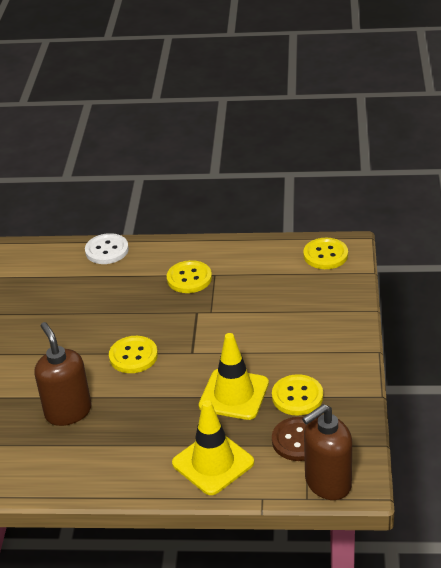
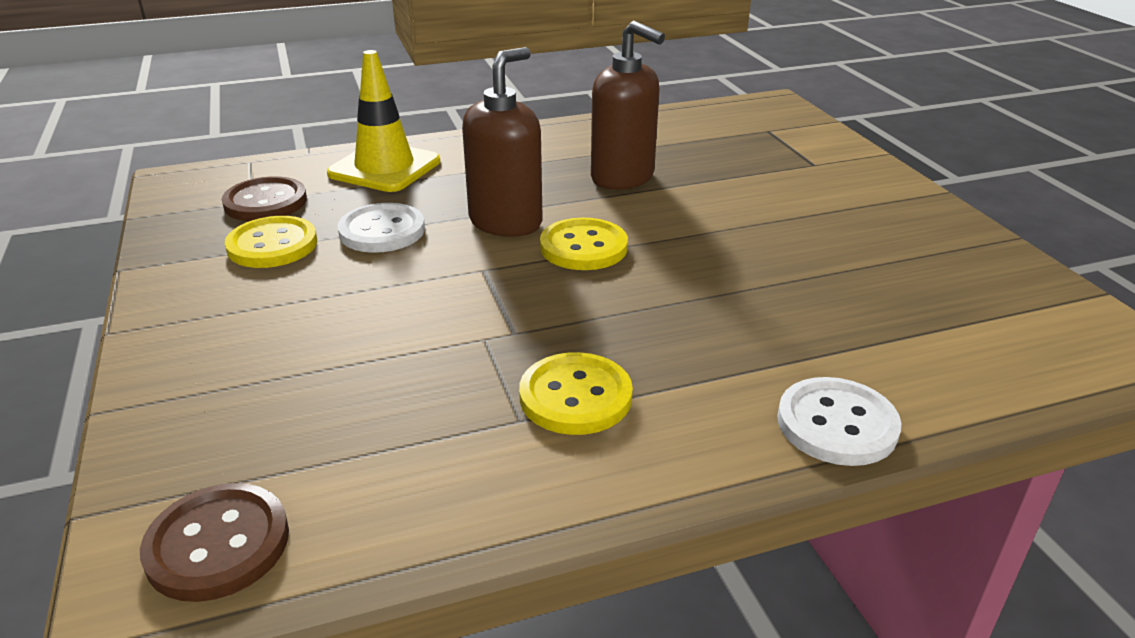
camera: 155 degrees right, 5 degrees down
(234, 394) = (382, 231): yellow traffic cone -> white button
(325, 255) = (218, 544): yellow button -> brown button
(327, 483) = (220, 175): brown soap dispenser -> brown soap dispenser (506, 222)

